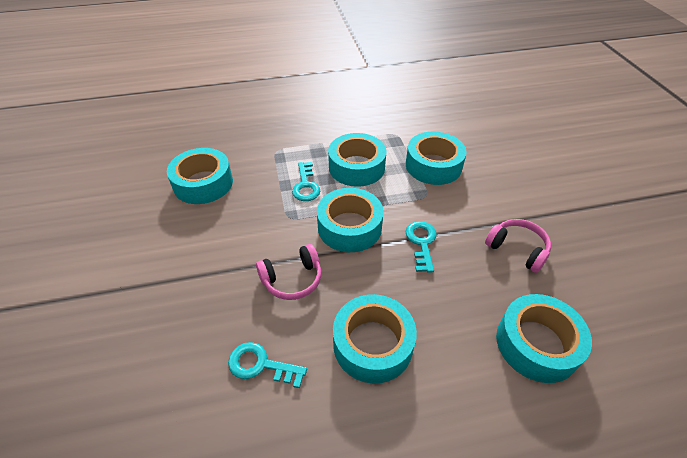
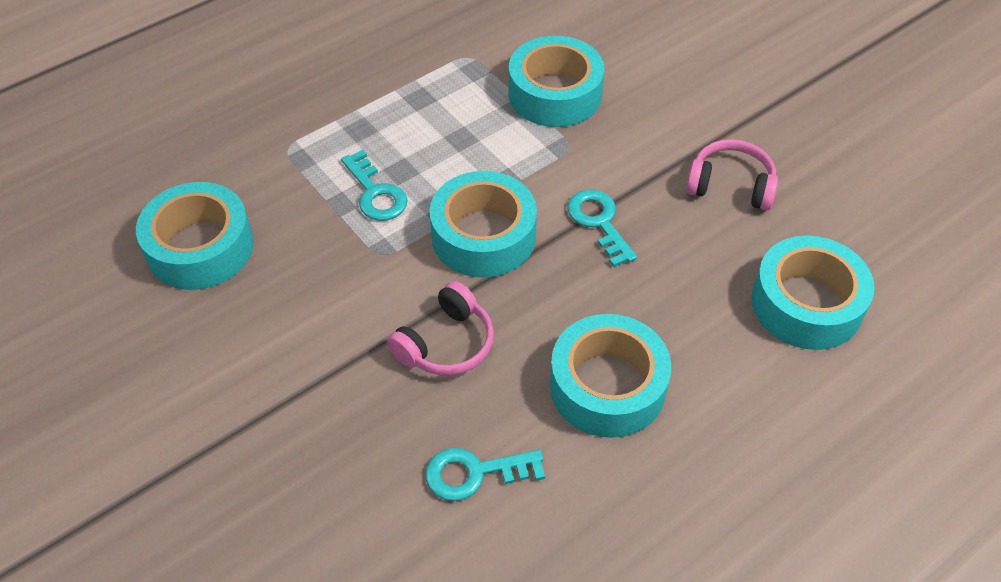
camera: 25 degrees left, 5 degrees up
(356, 167) = (438, 135): turquoise tape -> none

